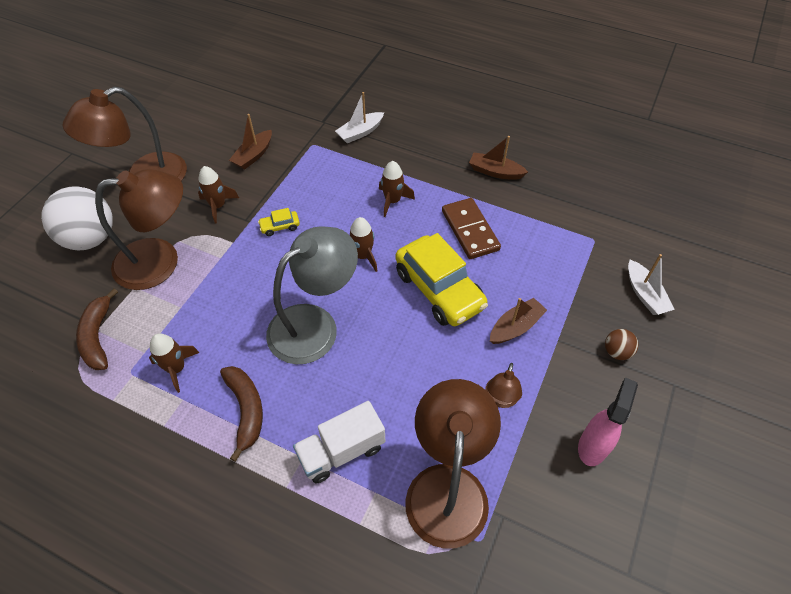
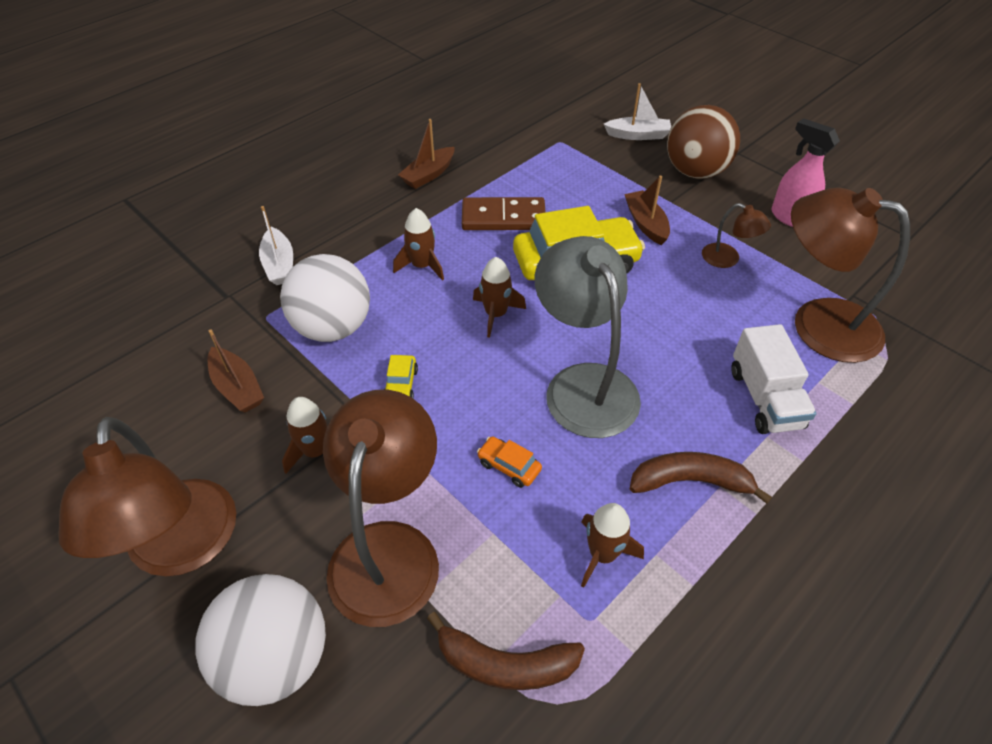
camera: 70 degrees left, 5 degrees down
(232, 301) = (509, 466): none -> orange car
(316, 177) = (333, 327): none -> white ball
(616, 352) = (695, 172): brown ball -> brown ball, size x2.25

